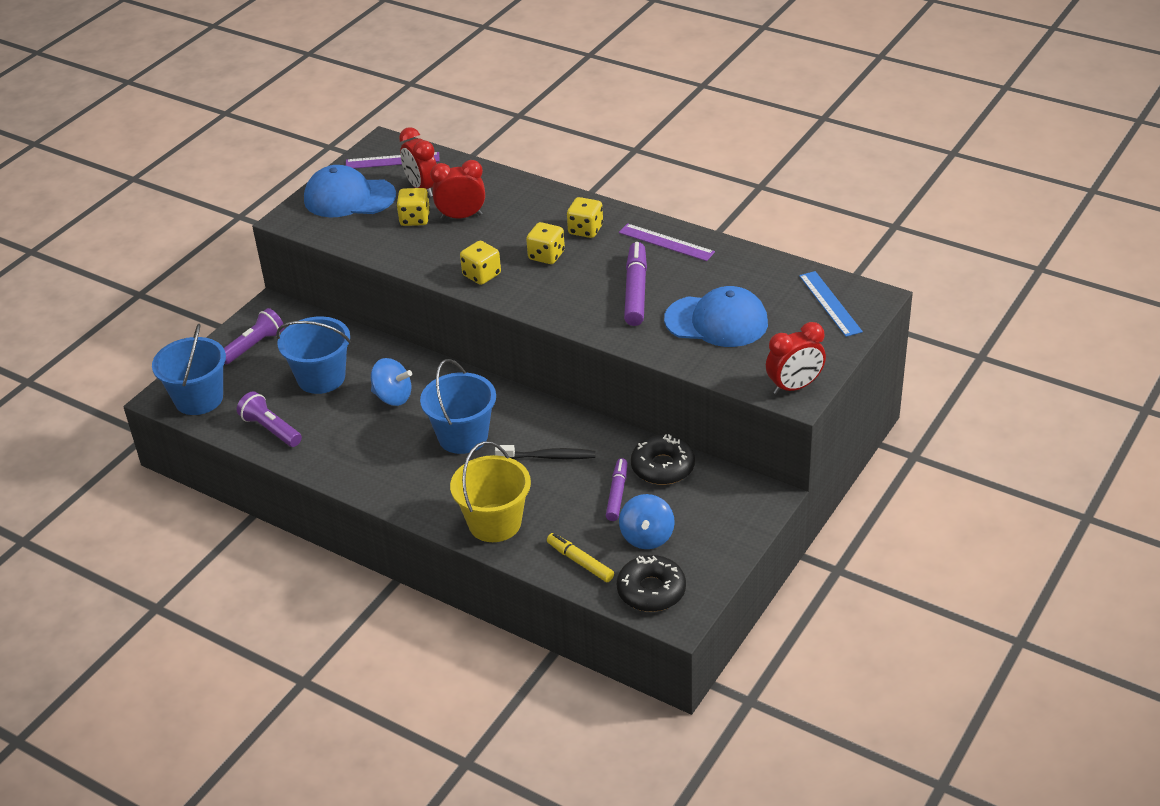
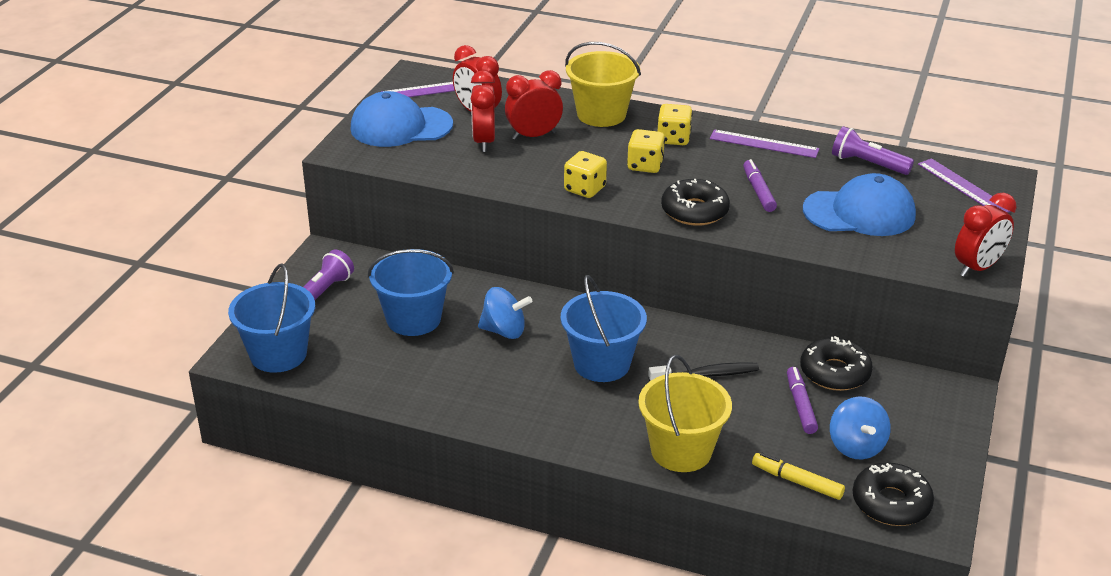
camera: 15 degrees left, 5 degrees down
(271, 429) = (377, 378): purple flashlight -> purple flashlight (867, 164)
(415, 219) = (484, 142): yellow dice -> red clock
(532, 199) = (601, 114): none -> yellow bucket
(568, 306) = (694, 211): none -> black donut
(636, 291) = (758, 191): purple marker -> purple marker, size x0.64
(830, 303) = (964, 186): blue ruler -> purple ruler

